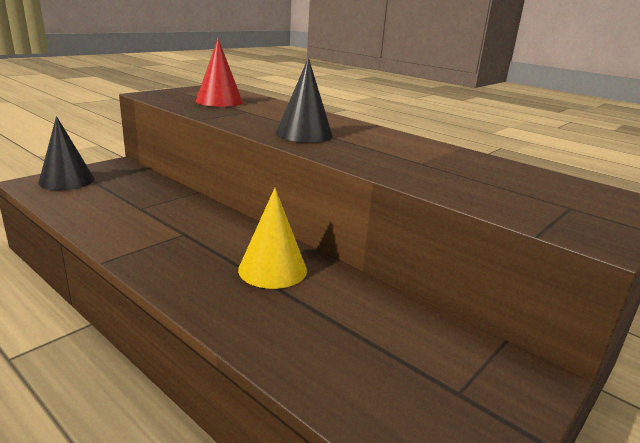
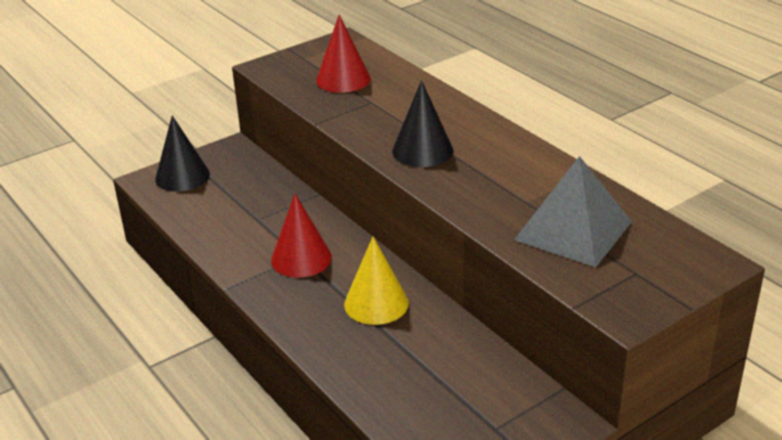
camera: 15 degrees right, 10 degrees up
(187, 235) = (301, 258): none -> red cone
(480, 179) = (573, 230): none -> grey pyramid

